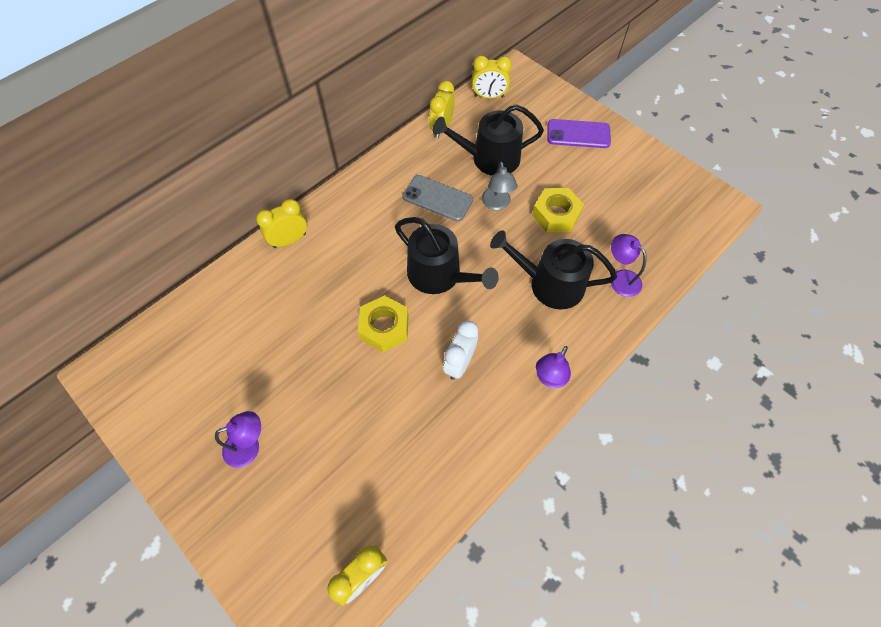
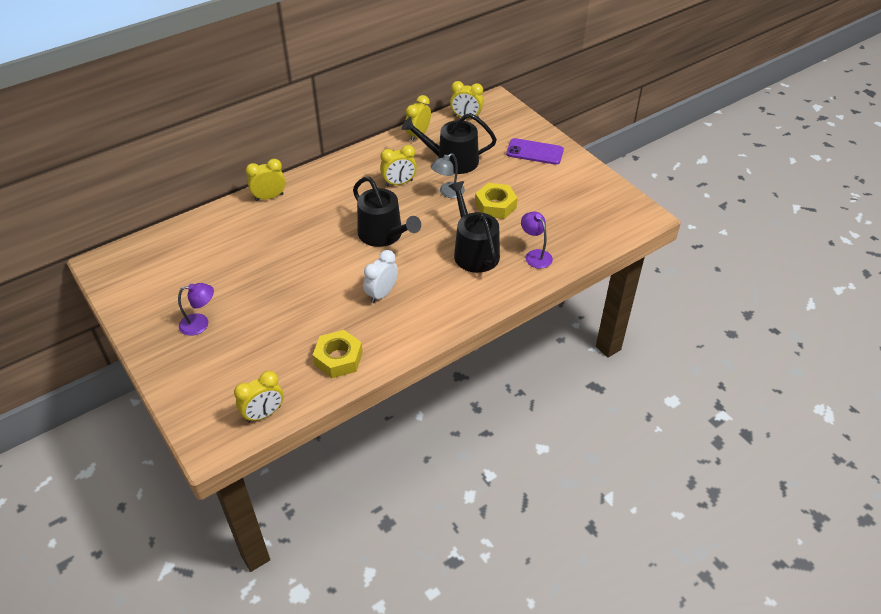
camera: 10 degrees right, 15 degrees down
(384, 327) = (328, 263): yellow nut -> yellow nut (338, 358)
(437, 198) = (399, 183): grey phone -> yellow clock
(497, 204) = (447, 193): grey lamp -> grey lamp turned 45 degrees clockwise
(549, 378) = (452, 313): purple lamp -> none
(550, 284) = (474, 251): black watering can -> black watering can turned 45 degrees clockwise

